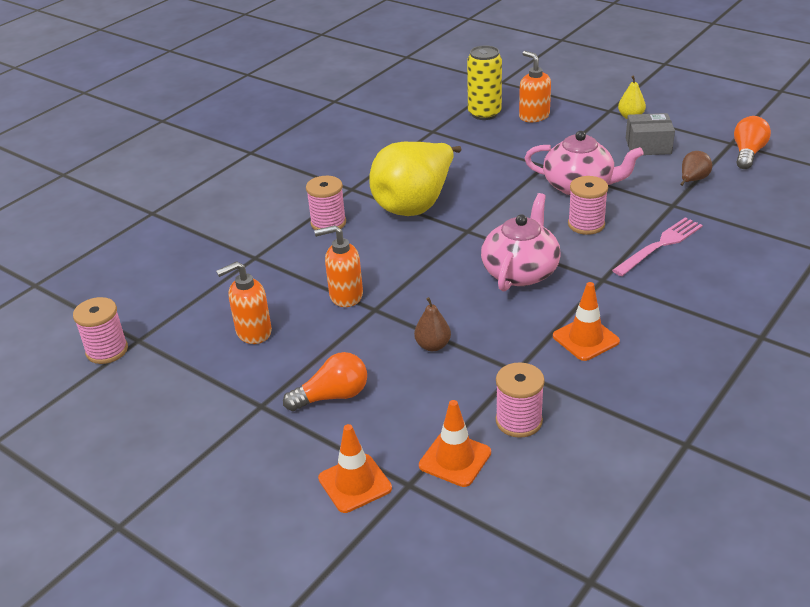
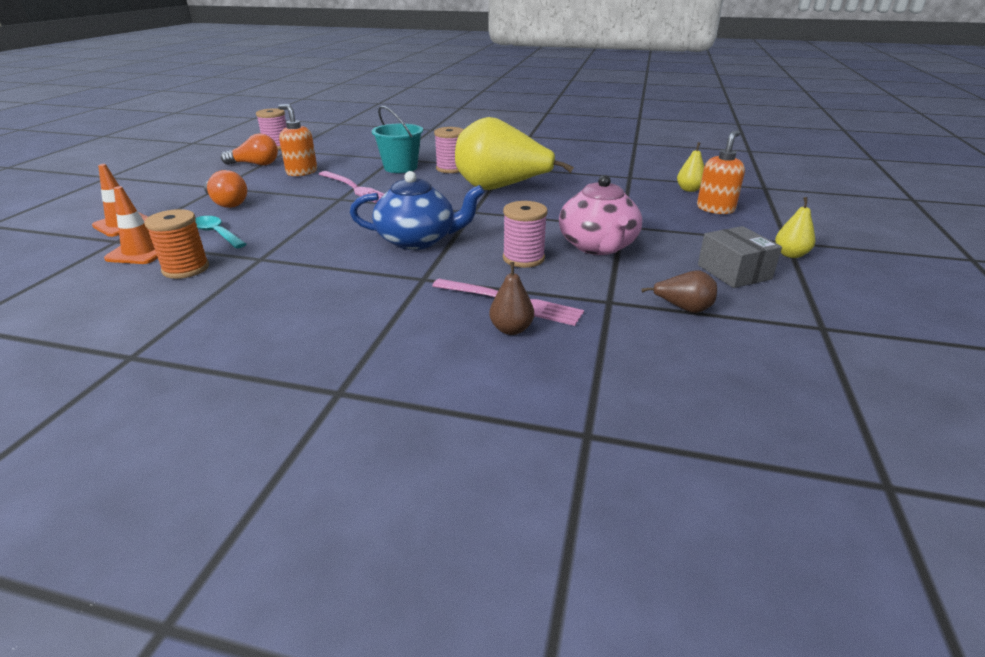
camera: 65 degrees right, 5 degrees down
(297, 256) = (400, 168): none -> turquoise bucket
(345, 296) = (354, 188): orange soap dispenser -> pink fork
(431, 402) = (217, 233): none -> turquoise spoon
(433, 346) = (293, 223): brown pear -> brown pear (511, 329)
(484, 114) = (689, 189): yellow can -> yellow pear
(519, 421) = (186, 269): pink spool -> orange spool
(520, 271) = (418, 240): pink teapot -> blue teapot
(585, 339) = (314, 282): orange traffic cone -> none
(747, 153) = (809, 343): orange light bulb -> orange light bulb (255, 164)

